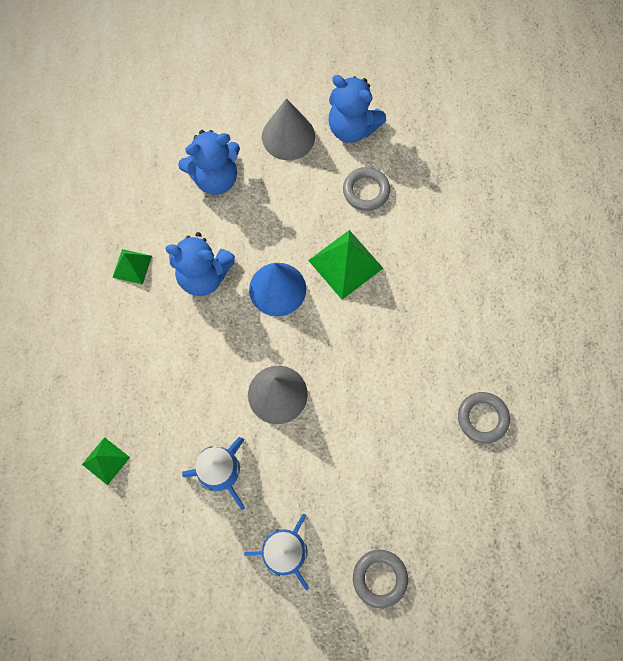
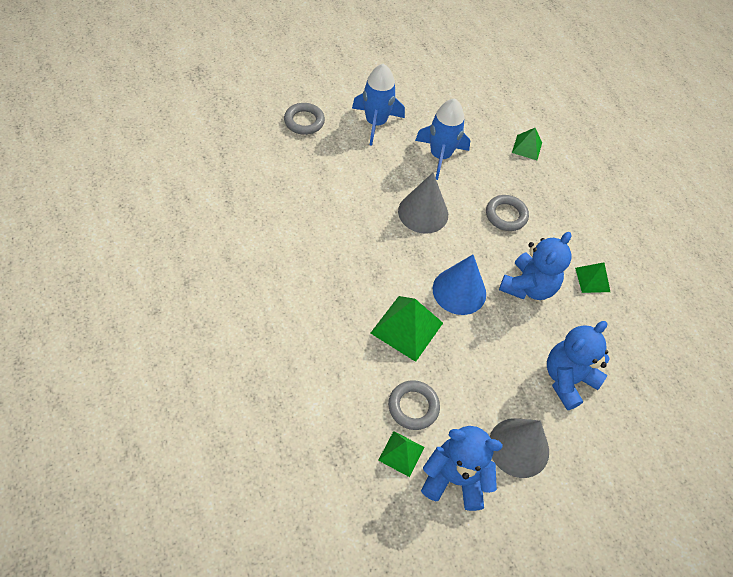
camera: 155 degrees right, 15 degrees down
(204, 276) = (528, 286): blue teddy bear -> blue teddy bear turned 135 degrees clockwise
(389, 157) = (401, 453): none -> green pyramid
(482, 418) = (248, 231): grey ring -> grey ring (506, 215)

